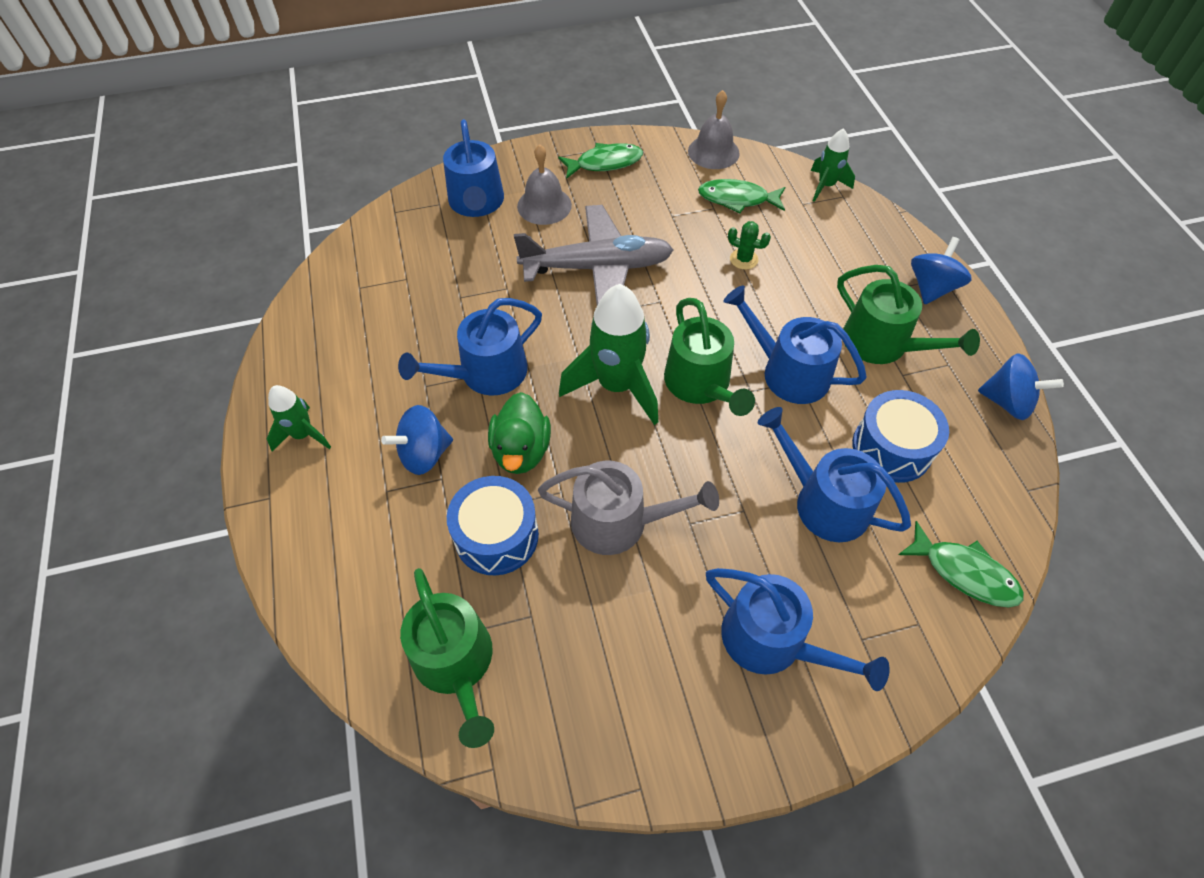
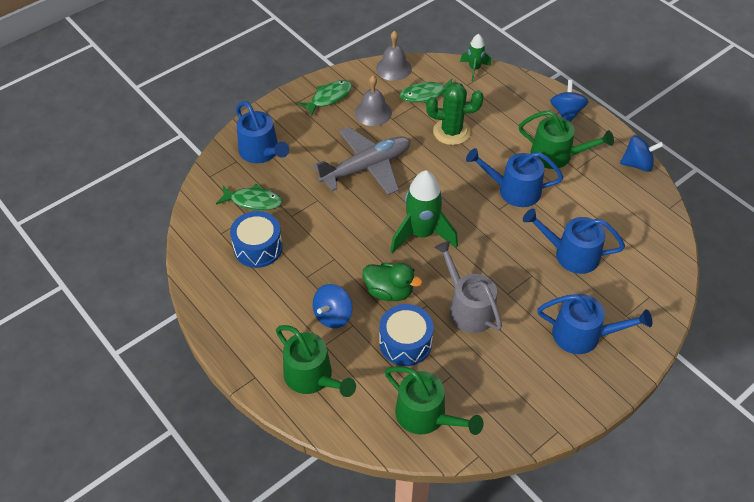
camera: 25 degrees left, 5 degrees down
(303, 435) = (250, 334): green rocket -> none
(486, 373) = (339, 255): blue watering can -> none
(521, 450) = (389, 291): green duck -> green duck turned 45 degrees counterclockwise
(544, 205) = (307, 139): grey bell -> grey bell (373, 112)
(618, 522) = (468, 308): grey watering can -> grey watering can turned 105 degrees counterclockwise
(700, 384) = (469, 215): green watering can -> green watering can (312, 377)
(744, 259) = (451, 132): green cactus -> green cactus, size x1.99
(891, 448) = (591, 212): blue drum -> blue drum (258, 248)
(964, 573) = (659, 262): green fish -> green fish (253, 201)

